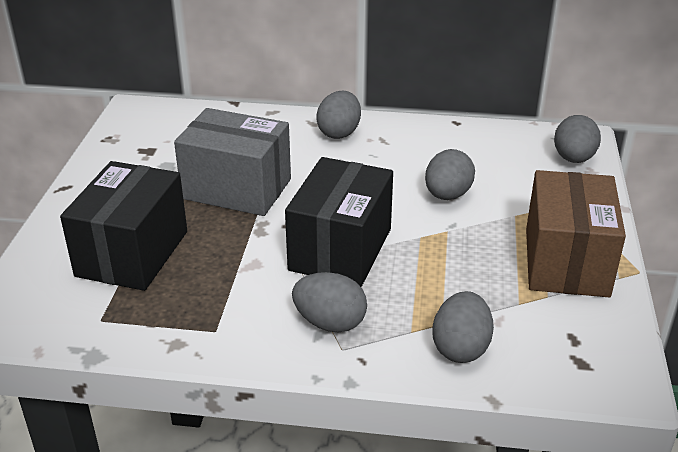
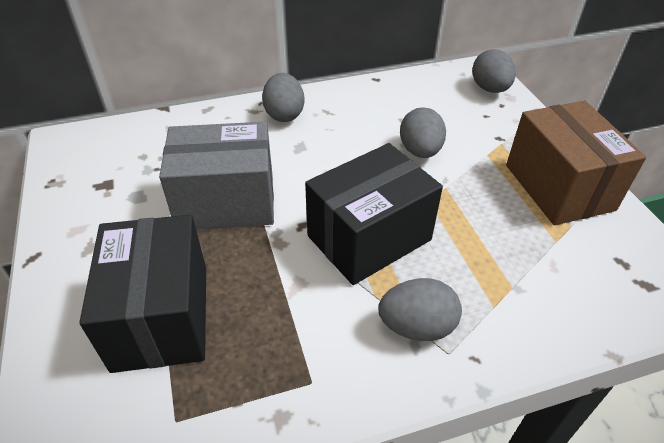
camera: 25 degrees left, 10 degrees up
(340, 249) = (369, 238): black box -> black box turned 60 degrees clockwise
(460, 348) = (547, 308): grey egg -> none

